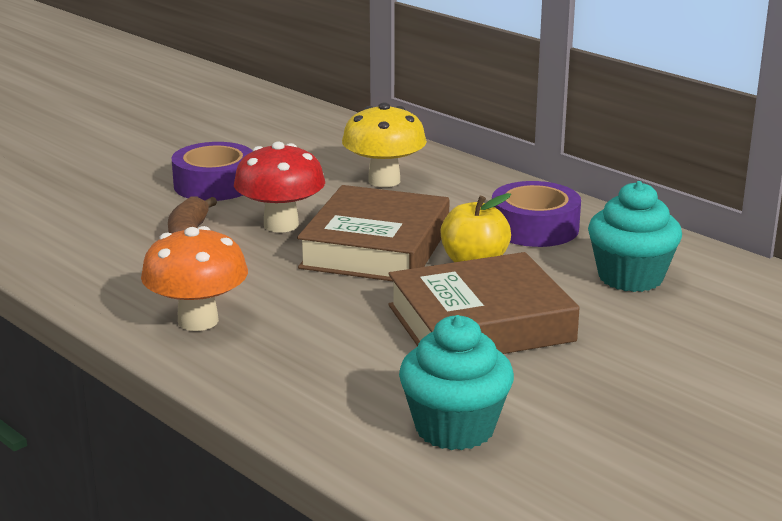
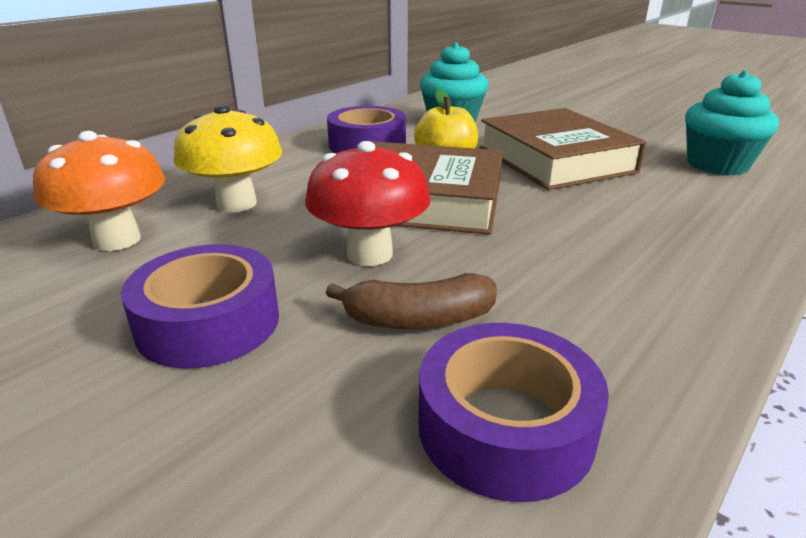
camera: 95 degrees left, 5 degrees up
(86, 251) = (505, 427): none -> purple tape
(198, 321) = (657, 281): orange mushroom -> orange mushroom (117, 240)

